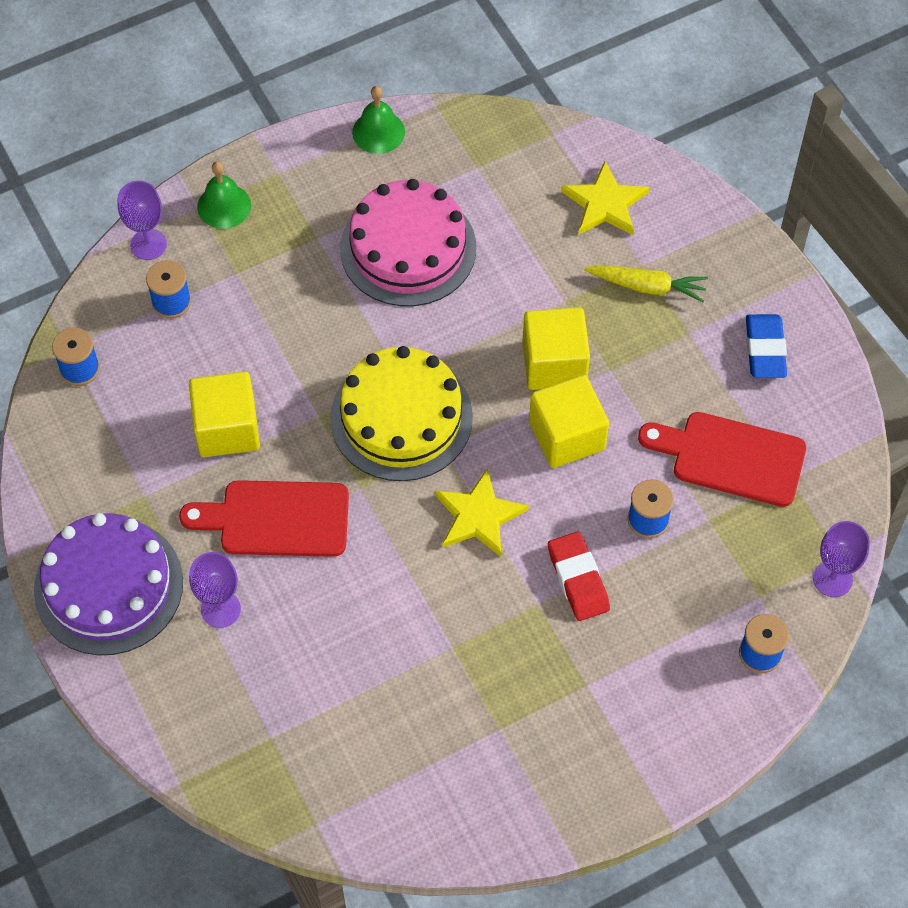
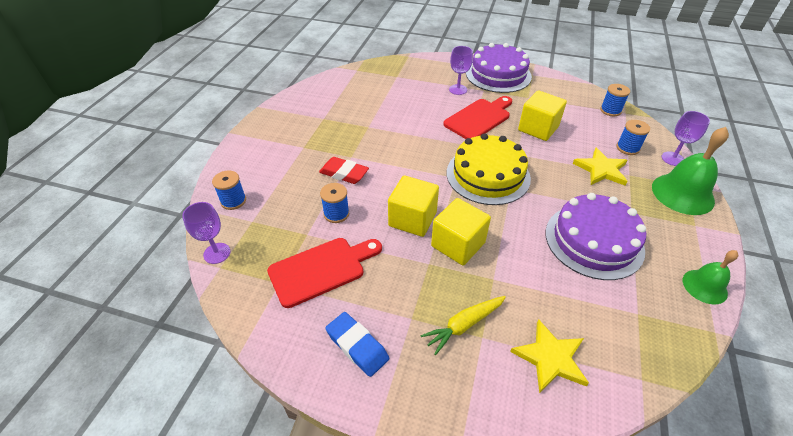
camera: 135 degrees right, 15 degrees down
(224, 206) = (682, 193): green bell -> green bell, size x1.68
(408, 248) = (594, 240): pink cake -> purple cake
(478, 516) = (410, 166): yellow star -> yellow star (601, 169)

